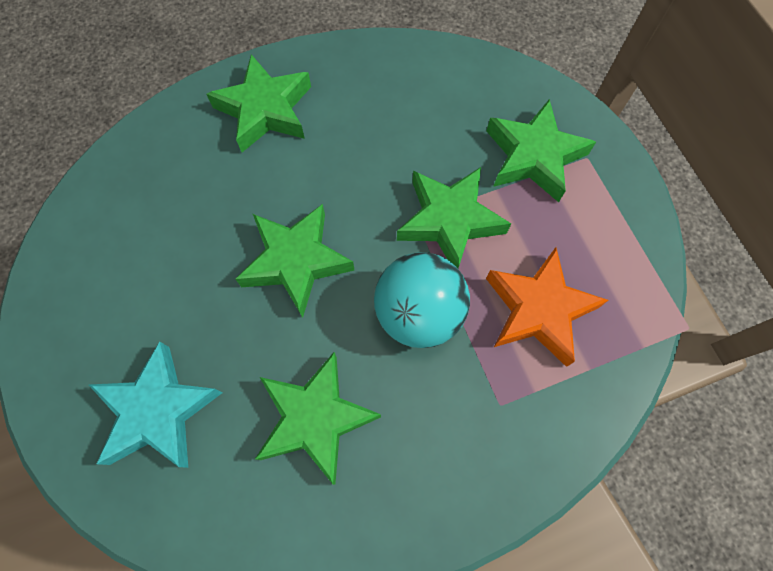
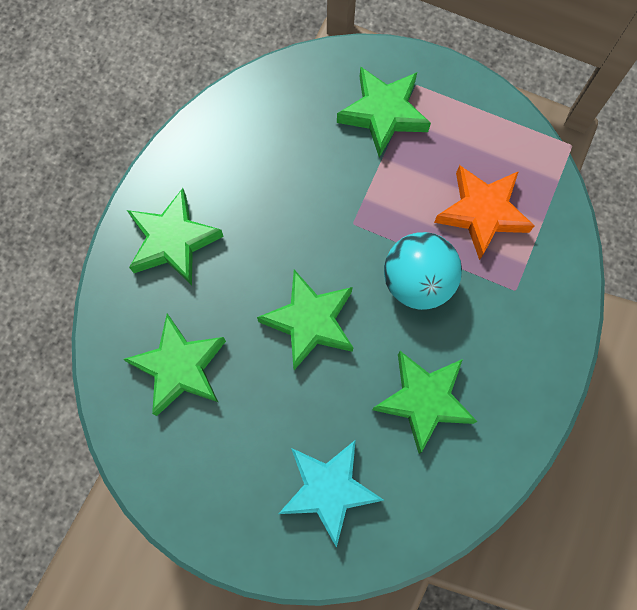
camera: 45 degrees left, 5 degrees up
(449, 221) = (375, 205): green star -> green star (180, 367)

